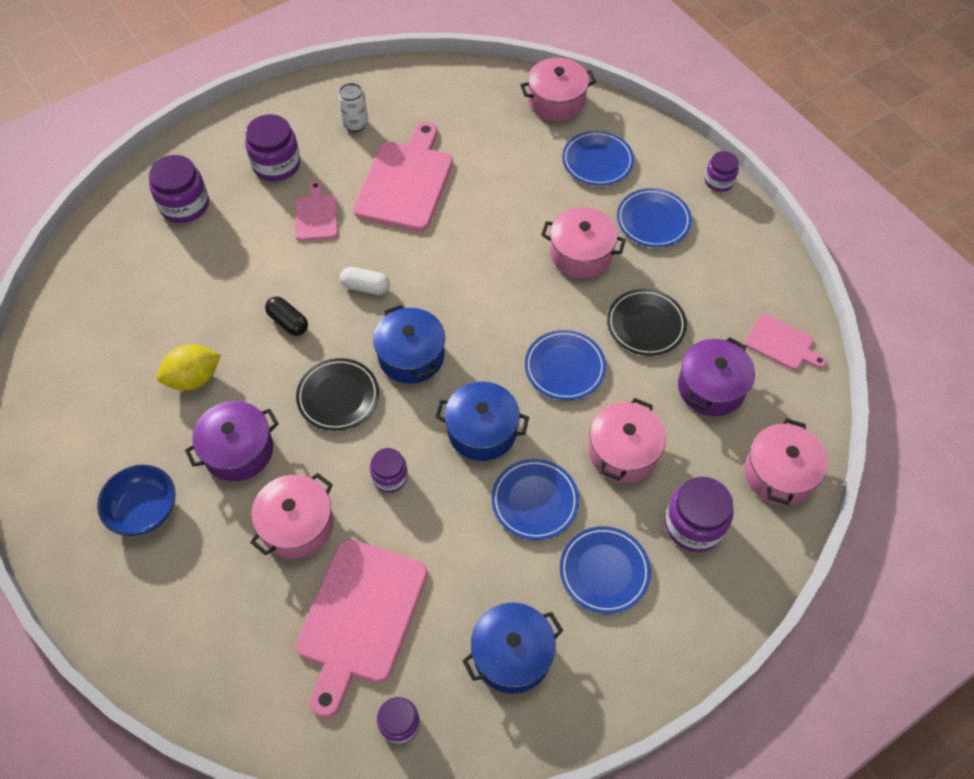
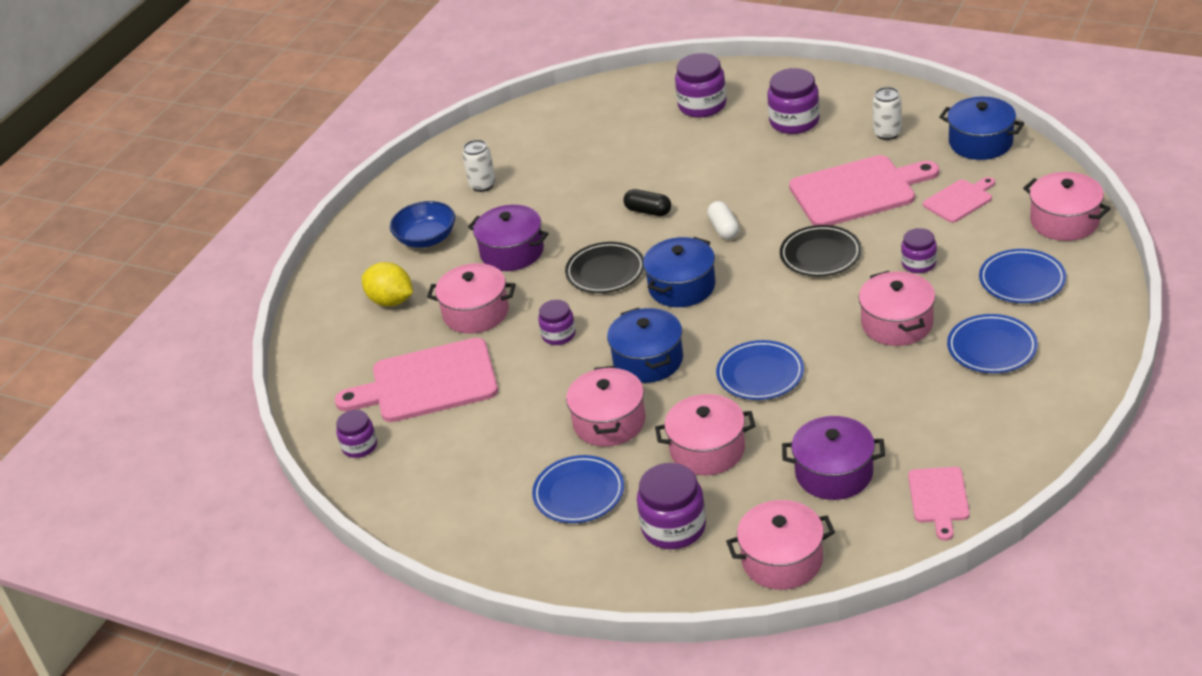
camera: 65 degrees right, 20 degrees down
(112, 421) = (482, 185): none -> white can
(194, 379) = (552, 198): yellow lemon -> yellow lemon (391, 301)
(288, 322) = (648, 211): black capsule -> black capsule turned 75 degrees counterclockwise
(316, 215) = (767, 167): pink cutting board -> pink cutting board (960, 200)
(512, 655) = (460, 477): blue pot -> blue pot (980, 142)
(534, 501) = (609, 422): blue plate -> pink pot
(646, 325) = (861, 400): black plate -> black plate (820, 255)
(719, 181) = (1098, 367): purple jar -> purple jar (919, 264)

